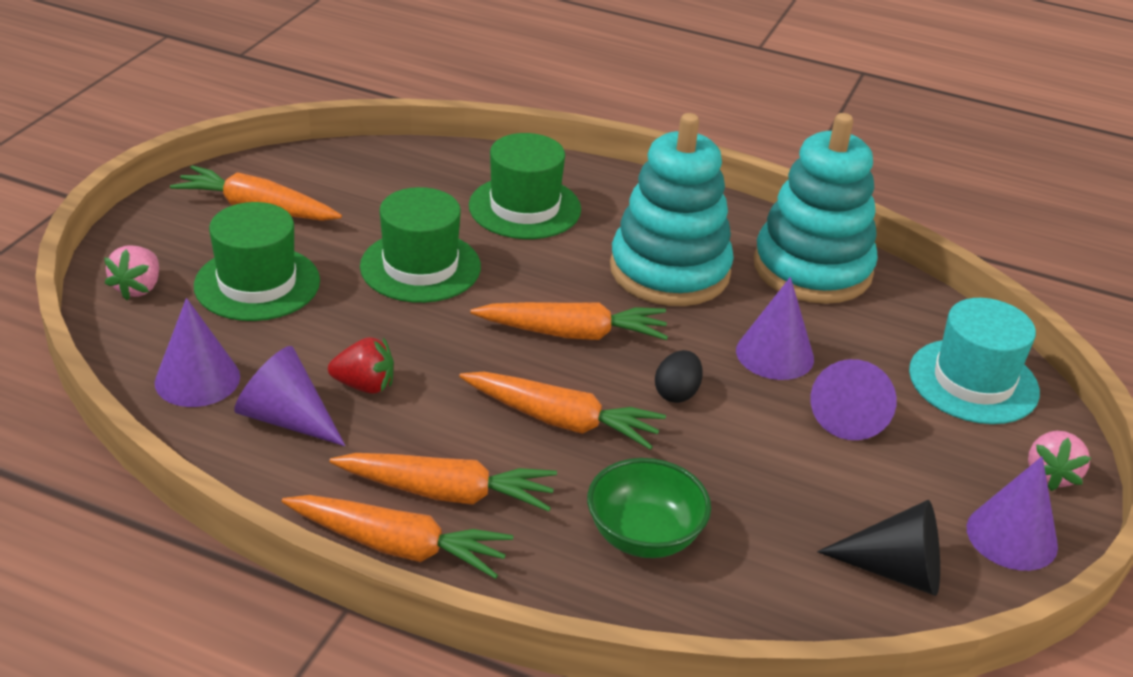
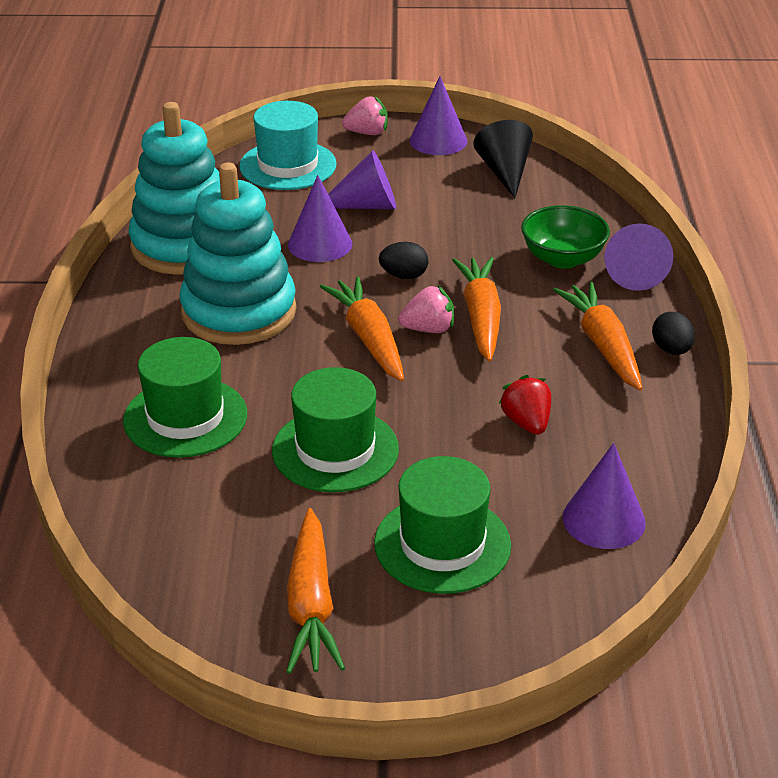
camera: 110 degrees left, 0 degrees up
(138, 288) = (515, 626): pink strawberry -> pink strawberry (428, 329)
(287, 419) = (602, 448): purple cone -> purple cone (635, 272)
(398, 546) = (671, 350): orange carrot -> black egg

